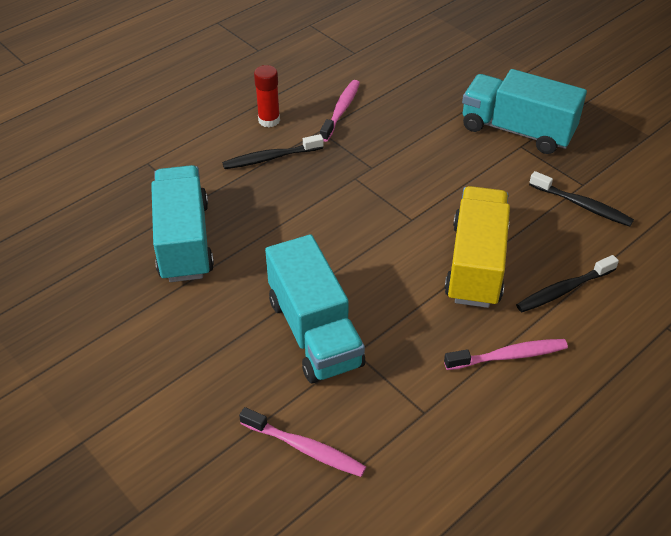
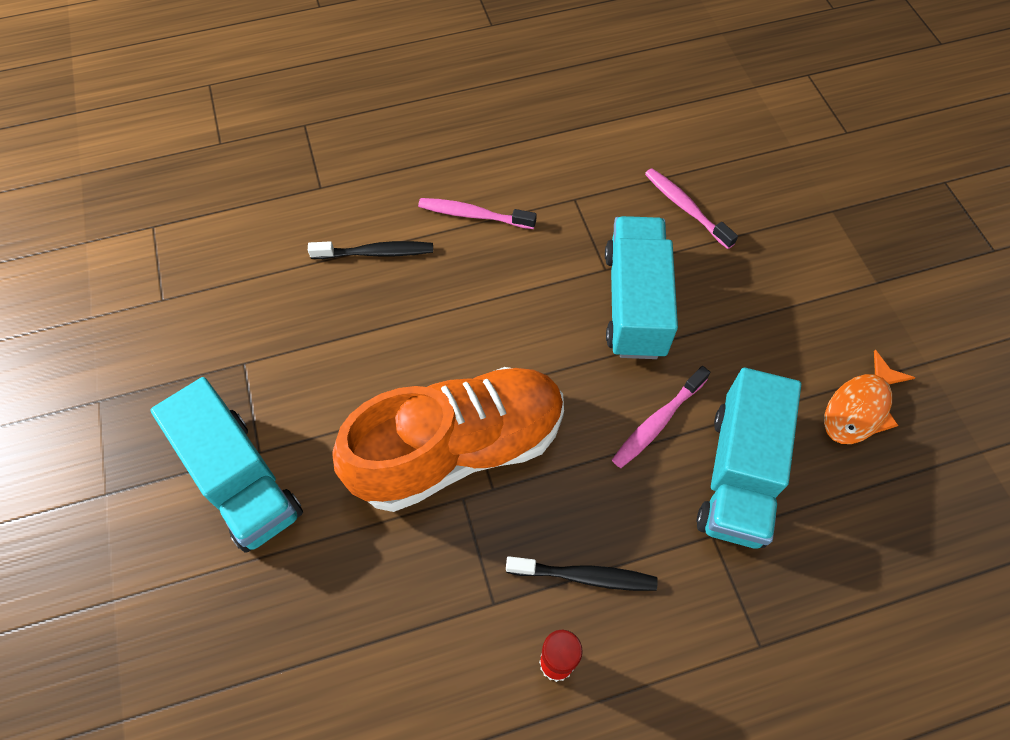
camera: 155 degrees left, 15 degrees up
(93, 318) = (859, 408): none -> orange fish
(341, 110) = (441, 636): pink toothbrush -> pink toothbrush (657, 422)
(392, 189) = (459, 449): none -> orange shoe
(475, 264) = (436, 312): yellow truck -> none
(582, 205) = (271, 336): black toothbrush -> none

